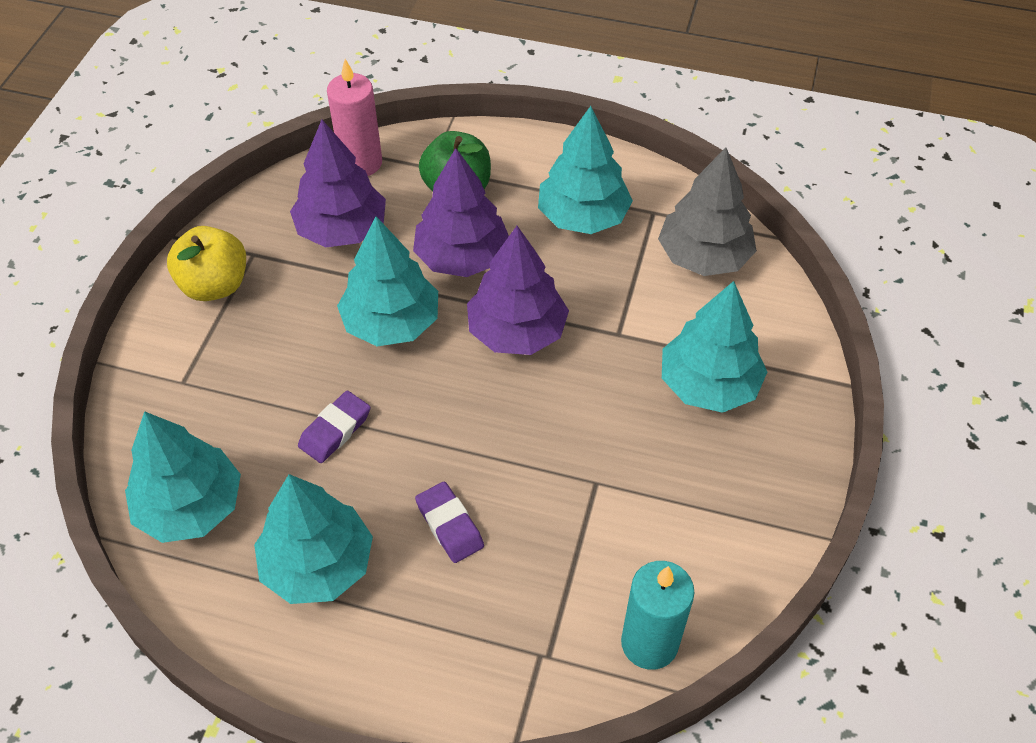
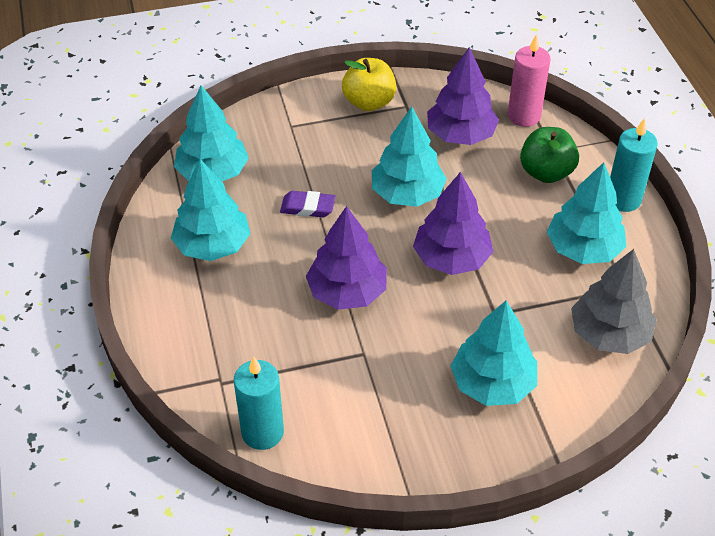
camera: 60 degrees right, 5 degrees down
(449, 525) = (279, 293): purple eraser -> none
(462, 257) = (489, 202): purple tree -> purple tree (347, 292)
(541, 151) = (623, 199): none -> turquoise candle

